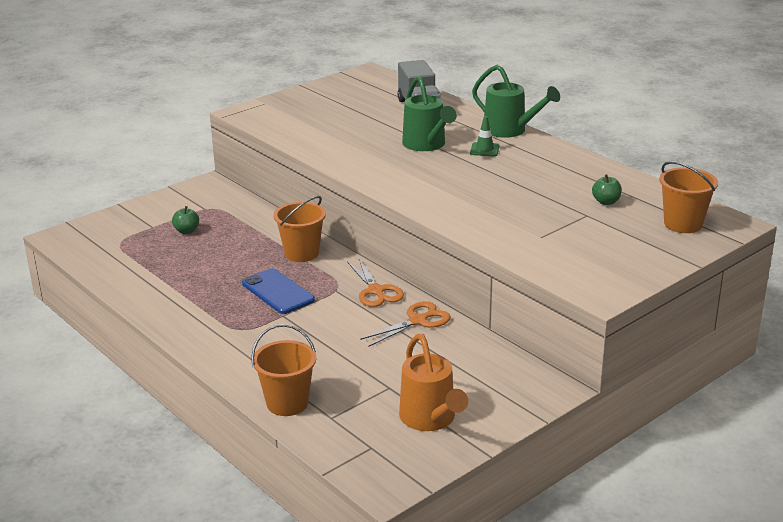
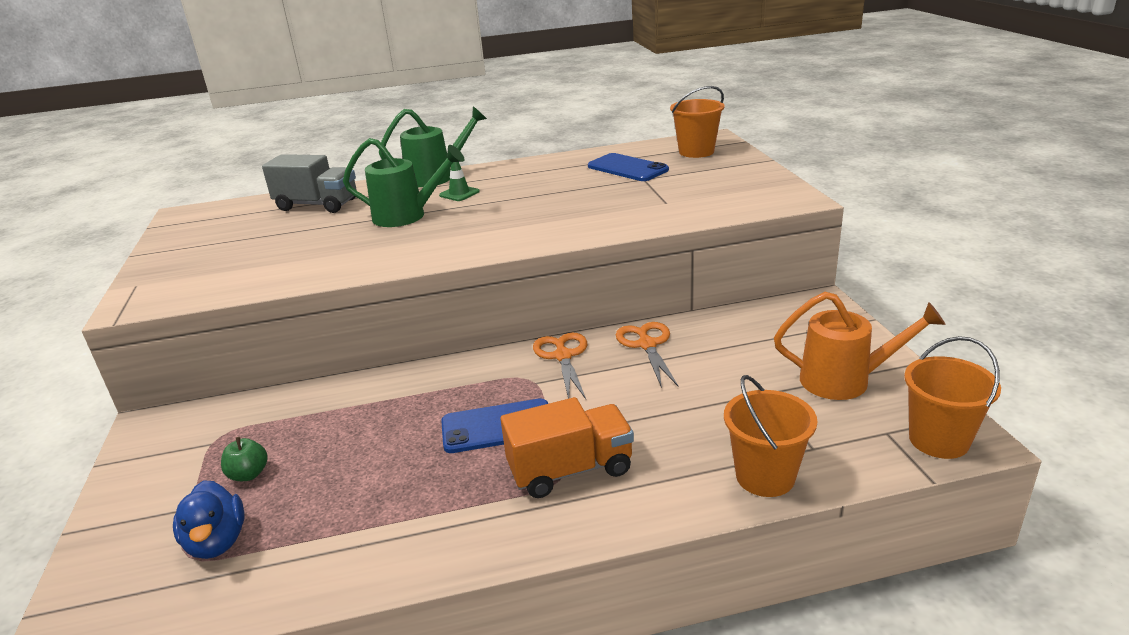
camera: 60 degrees left, 0 degrees up
(133, 245) = (217, 542): none -> blue duck
(251, 330) = (570, 470): none -> orange truck
(302, 253) = (426, 388): orange bucket -> orange bucket (938, 440)
(376, 291) = (563, 356): orange scissors -> orange scissors turned 105 degrees counterclockwise
(606, 202) = (627, 168): green apple -> blue phone

